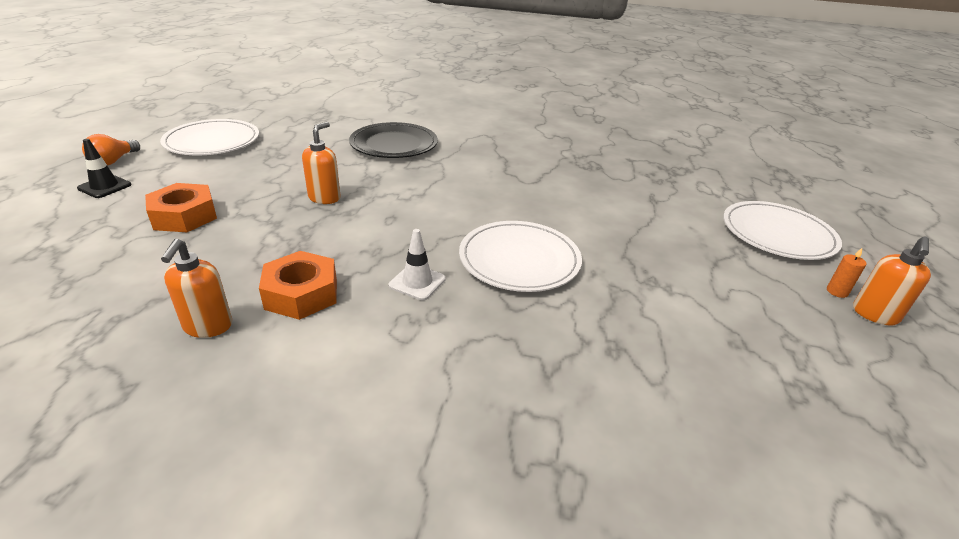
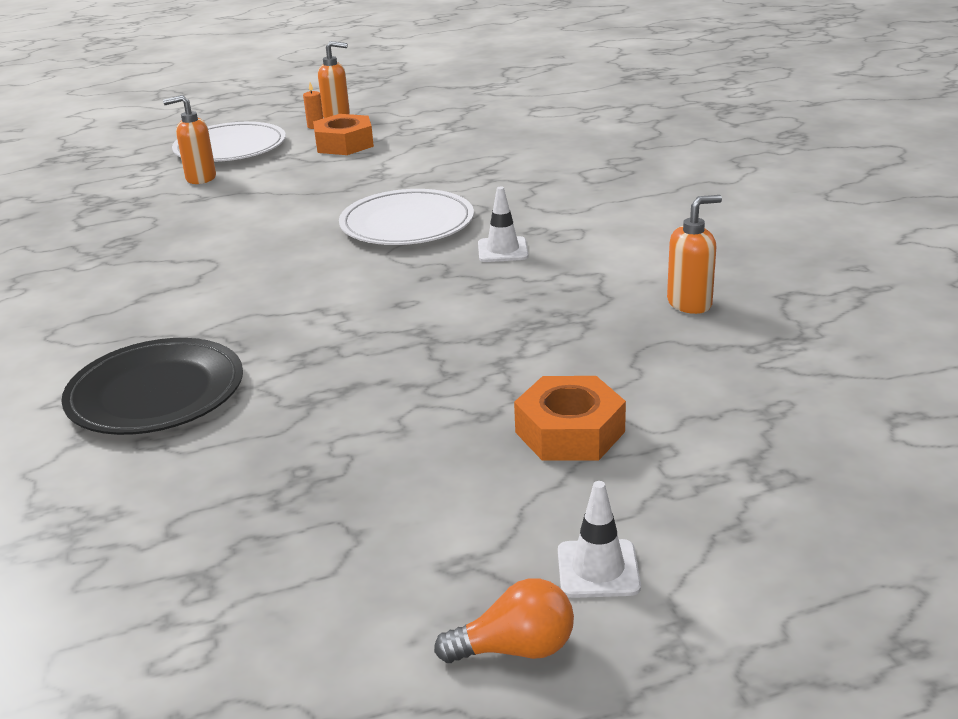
camera: 115 degrees left, 5 degrees down
(105, 186) = (598, 569): black traffic cone -> white traffic cone
(212, 141) = (309, 591): white plate -> none
(301, 294) = (592, 288): orange nut -> orange nut (344, 144)
(324, 198) = (402, 363): orange soap dispenser -> orange soap dispenser (200, 178)

